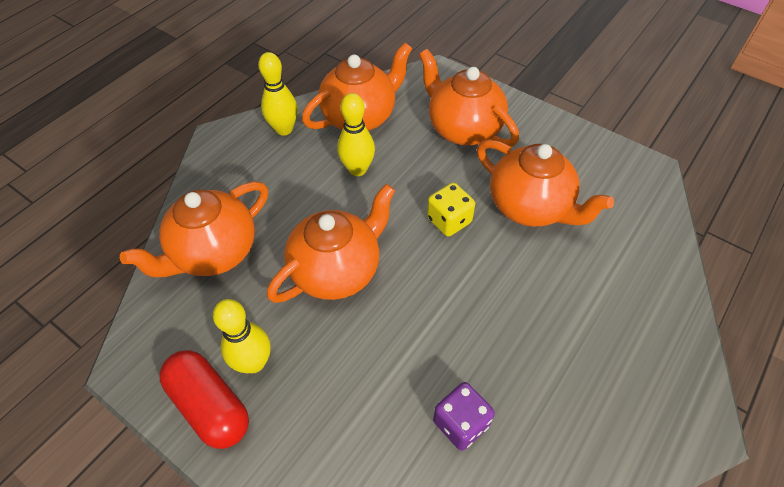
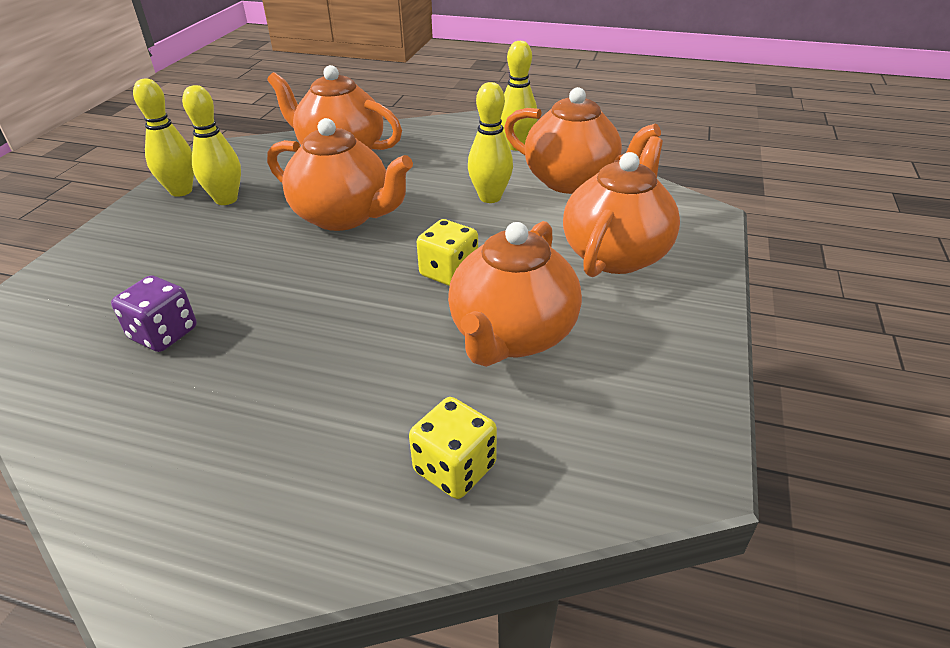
camera: 70 degrees right, 15 degrees down
(210, 406) = (181, 191): red capsule -> yellow bowling pin
(635, 265) = (454, 468): none -> yellow dice

